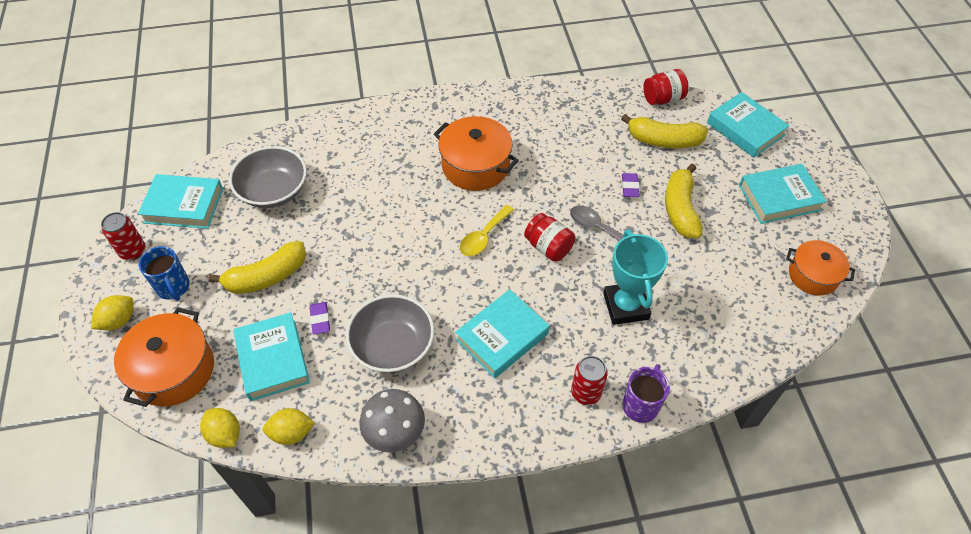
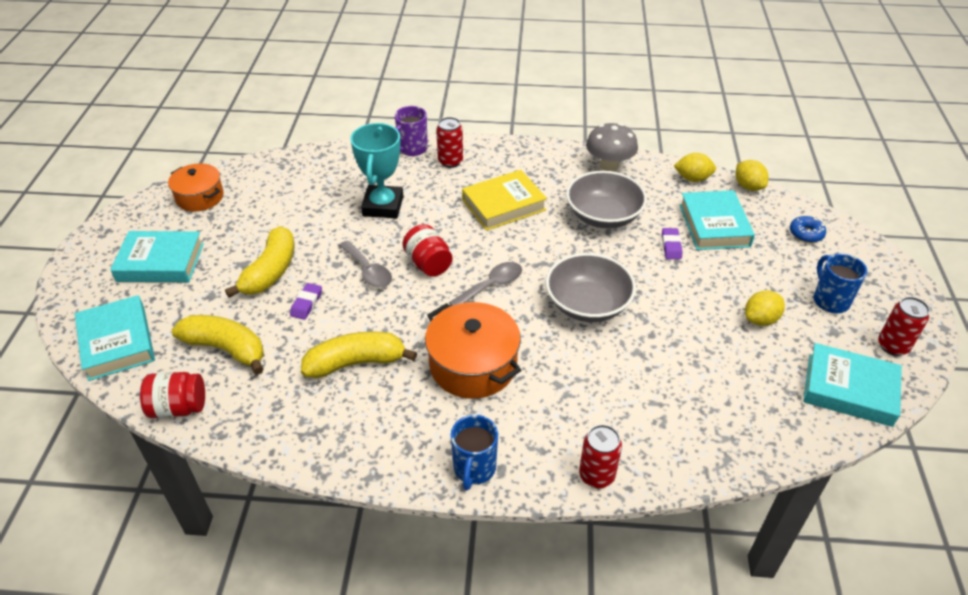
camera: 165 degrees left, 10 degrees down
(119, 321) = (877, 281): yellow lemon -> yellow lemon (760, 319)
(174, 370) = (806, 233): orange pot -> blue donut
(266, 277) = (730, 292): yellow banana -> yellow banana (356, 363)
(273, 191) = (735, 385): grey bowl -> grey bowl (587, 304)
(373, 114) = (596, 475): none -> red can
(452, 102) = (474, 469): none -> blue mug
(483, 237) = (491, 285): yellow spoon -> grey spoon
(502, 337) = (503, 205): turquoise book -> yellow book

